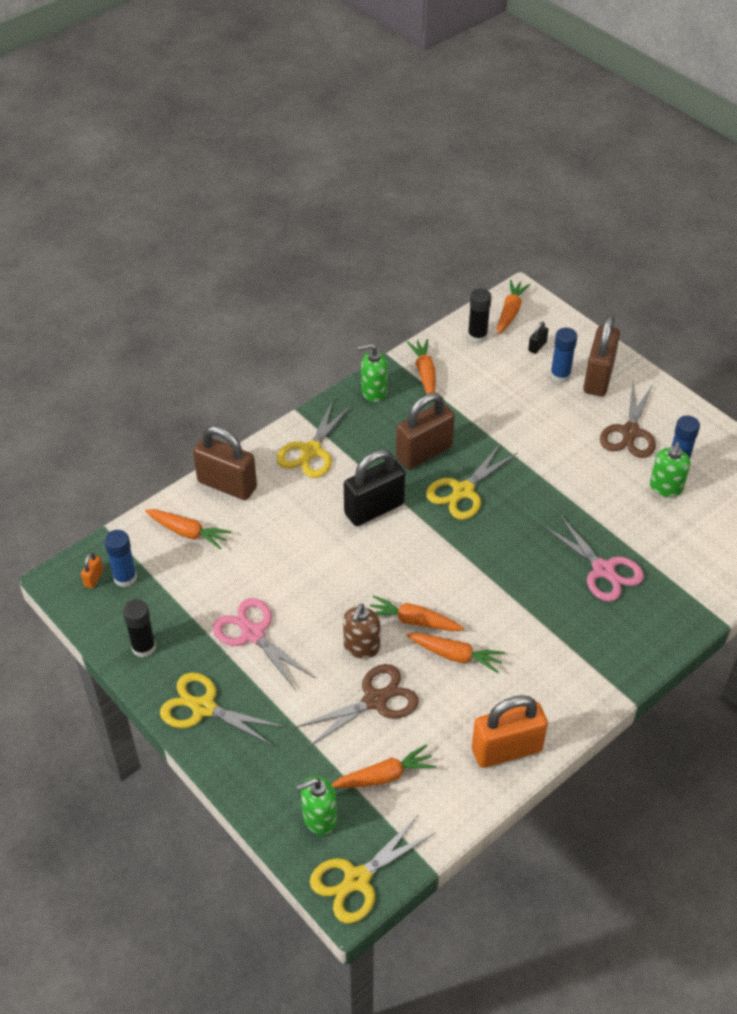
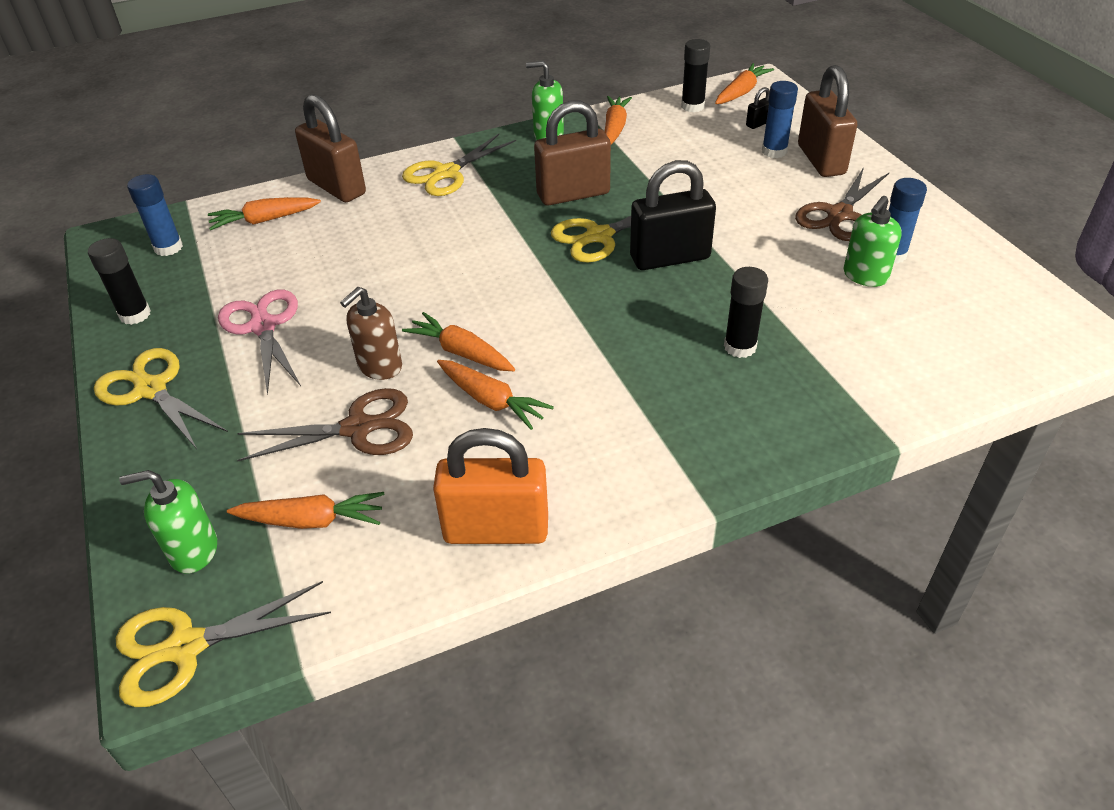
camera: 20 degrees right, 5 degrees down
(94, 578) = (137, 242): orange padlock -> none
(188, 532) = (264, 220): orange carrot -> orange carrot turned 120 degrees clockwise
(374, 509) = (483, 235): black padlock -> black padlock (670, 258)
(598, 378) = (821, 160): brown padlock -> brown padlock turned 45 degrees counterclockwise
(603, 570) = (740, 347): pink scissors -> black glue stick

